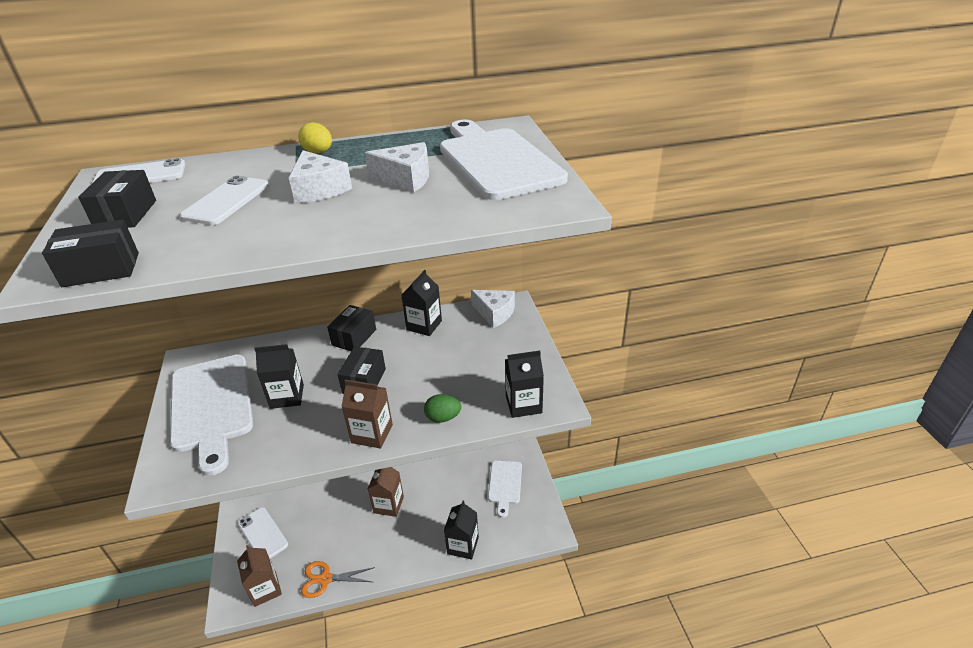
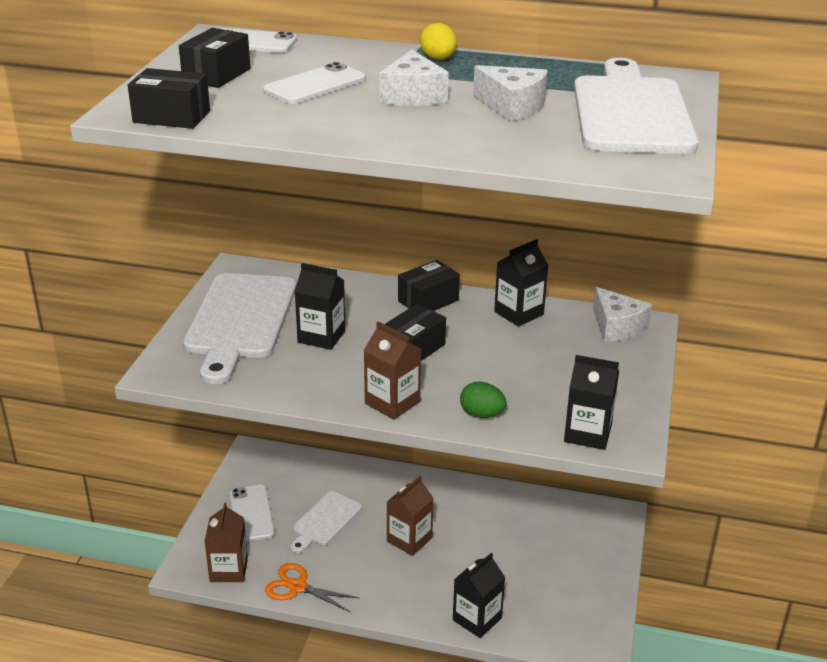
camera: 25 degrees right, 5 degrees down
(505, 484) = (569, 574): white cutting board -> white cutting board (325, 521)

